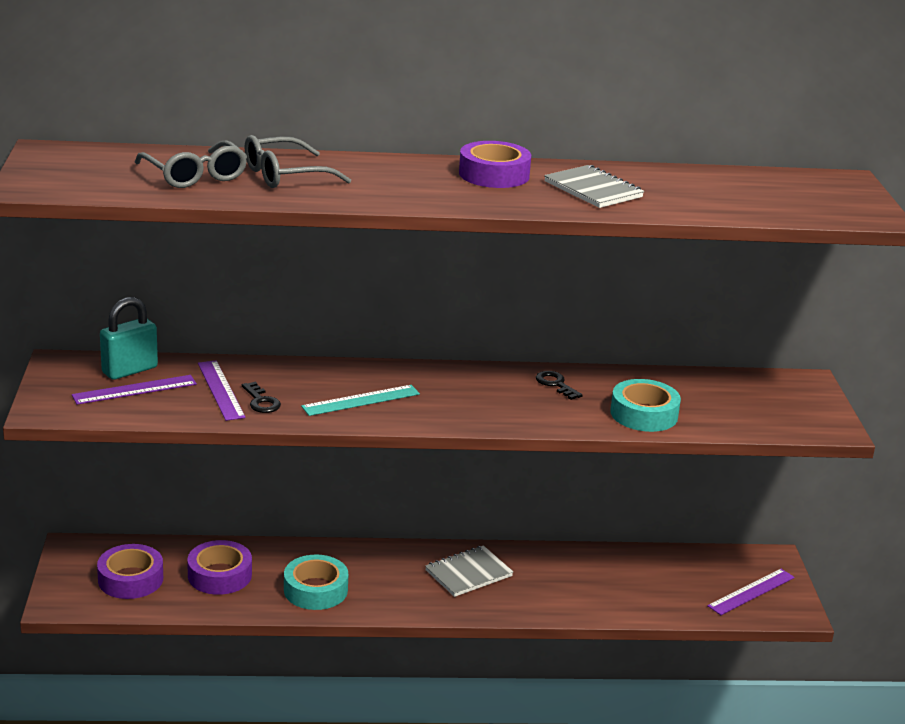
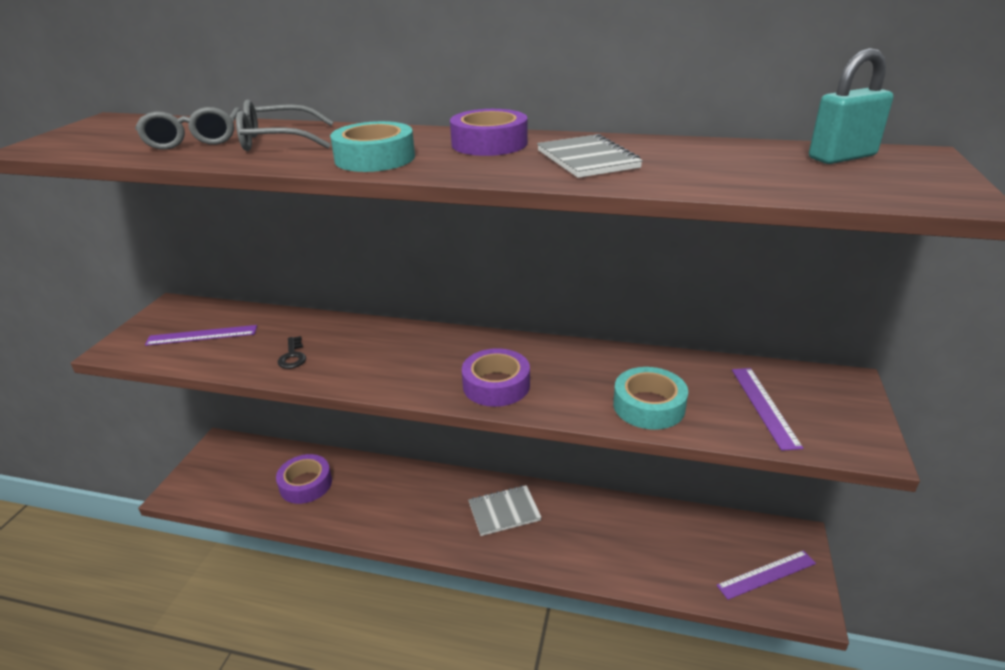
camera: 20 degrees right, 5 degrees up
(130, 370) = (215, 317): turquoise padlock -> turquoise padlock (842, 157)
(130, 579) = (239, 478): purple tape -> purple tape (496, 385)
(221, 390) = (269, 341): purple ruler -> purple ruler (764, 406)
(315, 590) = (370, 510): turquoise tape -> turquoise tape (375, 158)
(361, 400) = (379, 363): turquoise ruler -> none
(556, 384) = (572, 362): black key -> none

